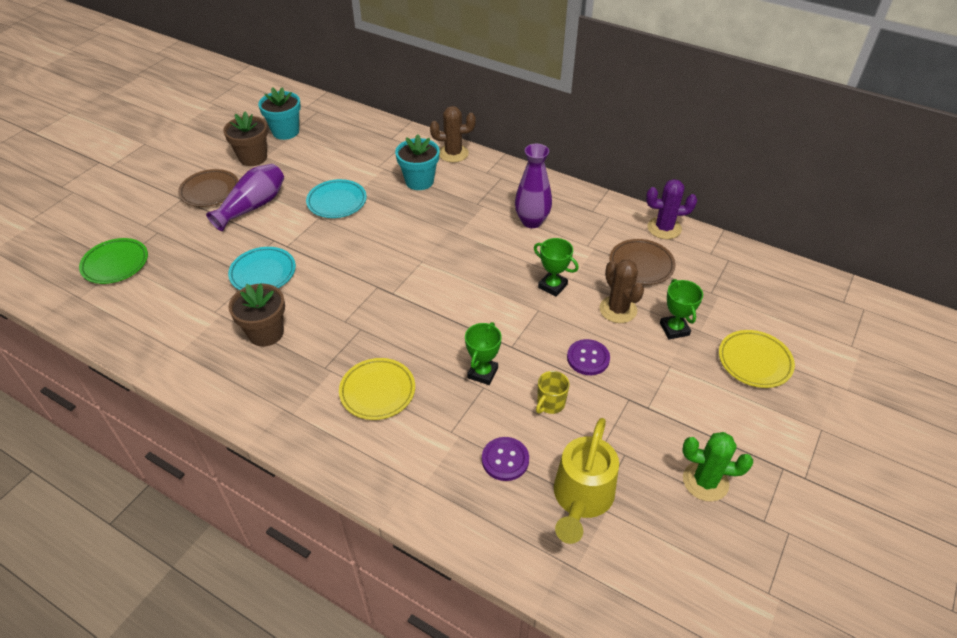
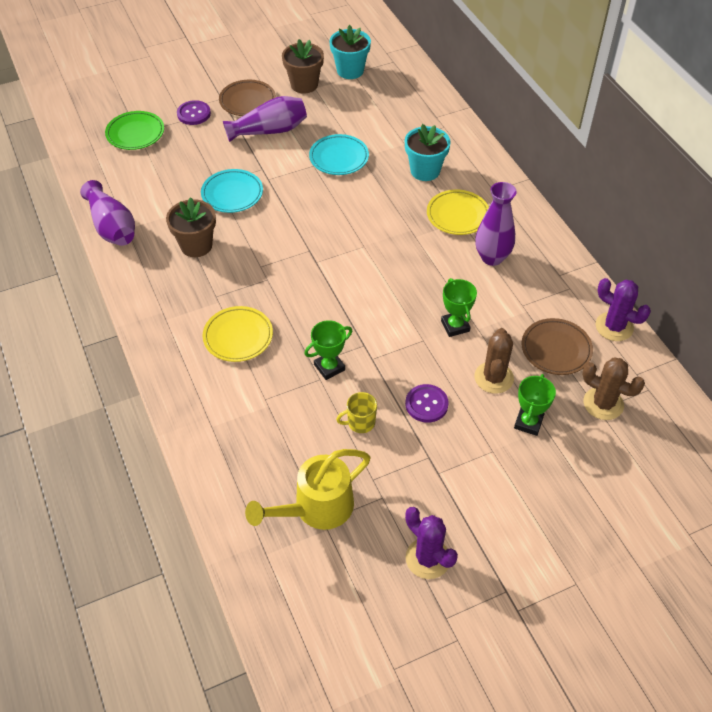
camera: 35 degrees right, 5 degrees up
(161, 358) = (112, 227): none -> purple vase
(453, 153) = (479, 157): brown cactus -> brown cactus (603, 403)
(505, 460) = (286, 444): purple button -> purple button (194, 114)
(705, 481) = (427, 558): green cactus -> purple cactus
(754, 361) = (575, 492): yellow plate -> yellow plate (457, 215)

